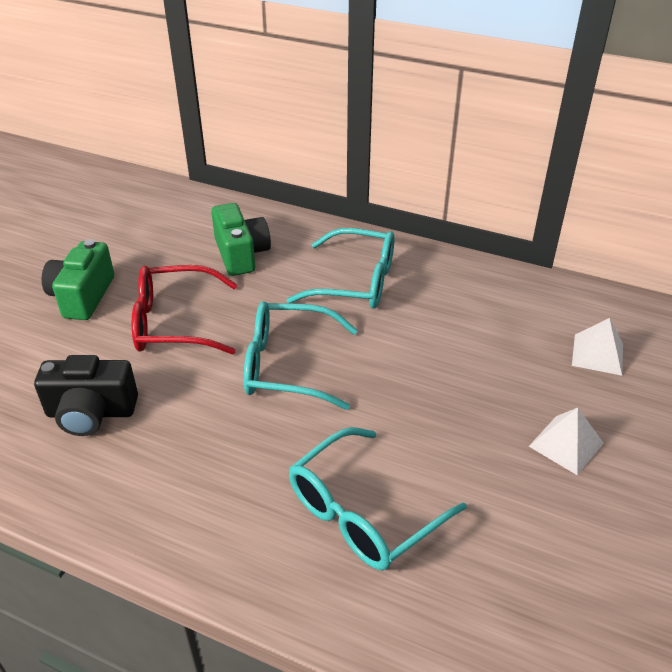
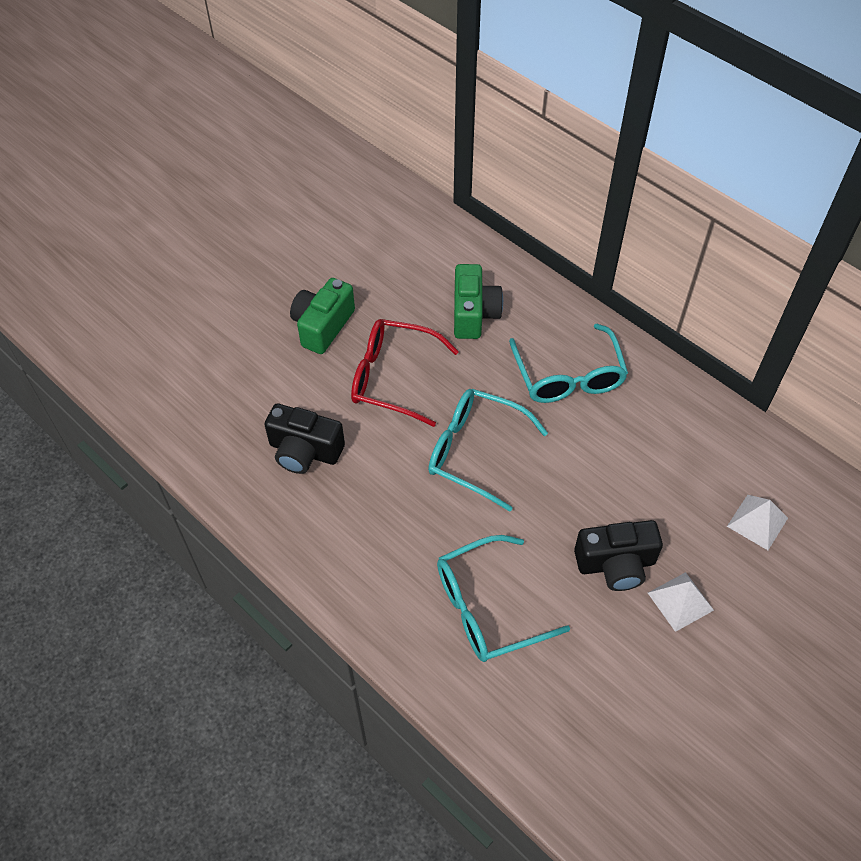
camera: 20 degrees right, 15 degrees up
(356, 282) = (568, 376): turquoise glasses -> turquoise glasses turned 45 degrees clockwise
(482, 429) = (616, 564): none -> black camera

